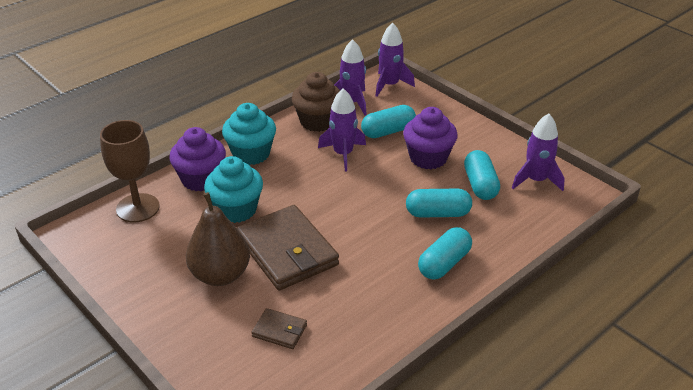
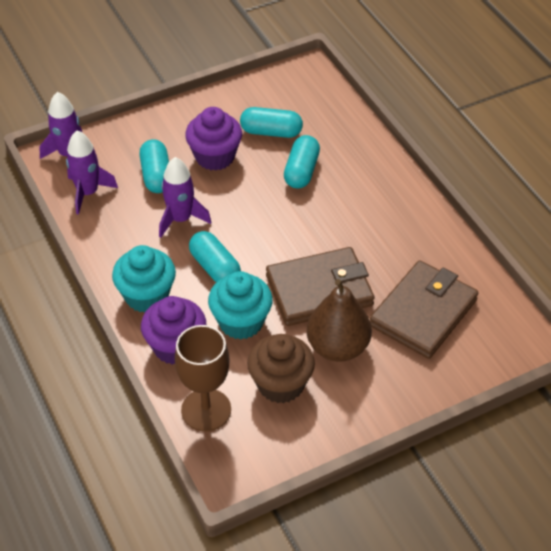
camera: 75 degrees left, 10 degrees up
(279, 330) = (423, 313): brown wallet -> brown wallet, size x2.18
(317, 121) = (110, 228): brown cupcake -> brown cupcake (280, 384)
(444, 263) = (370, 184): turquoise capsule -> turquoise capsule (215, 268)
(536, 180) = (278, 94): purple rocket -> none

